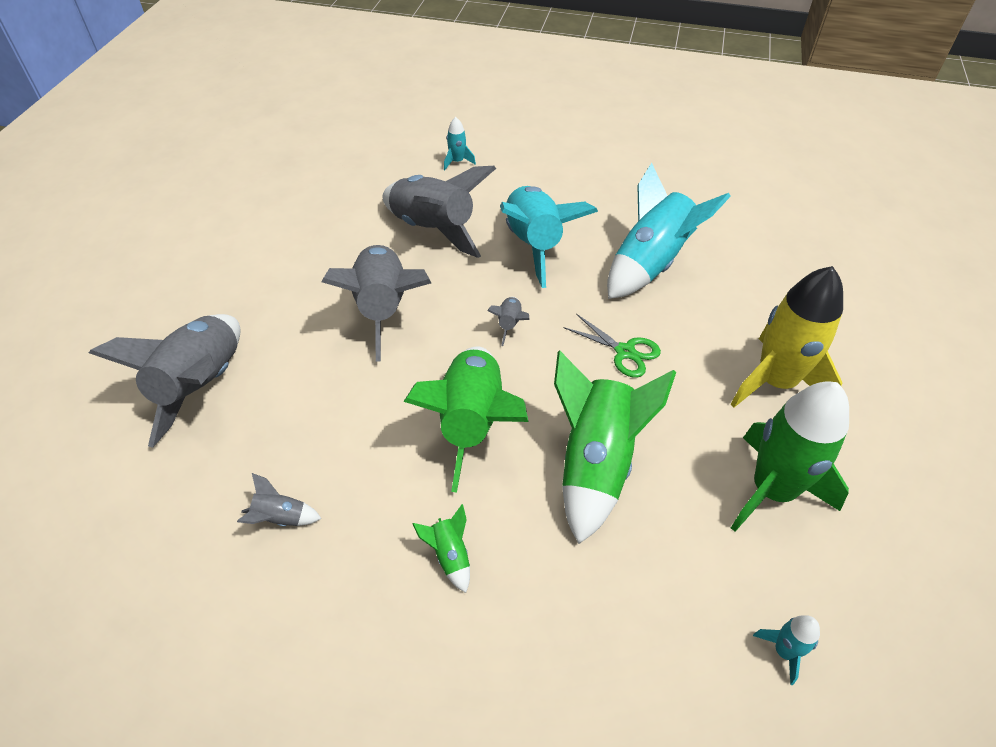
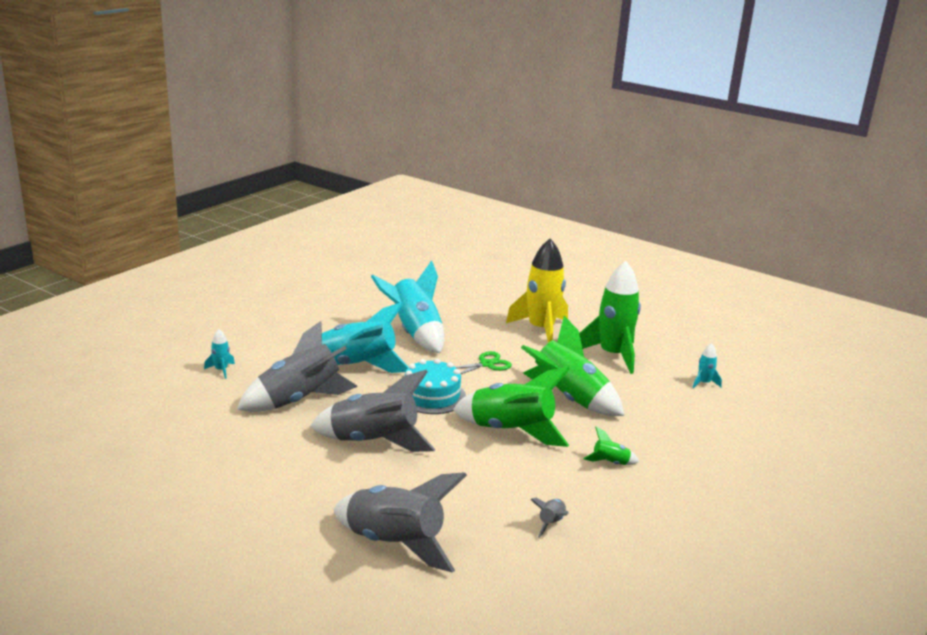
camera: 70 degrees left, 25 degrees down
(509, 324) = (432, 396): grey rocket -> turquoise cake

